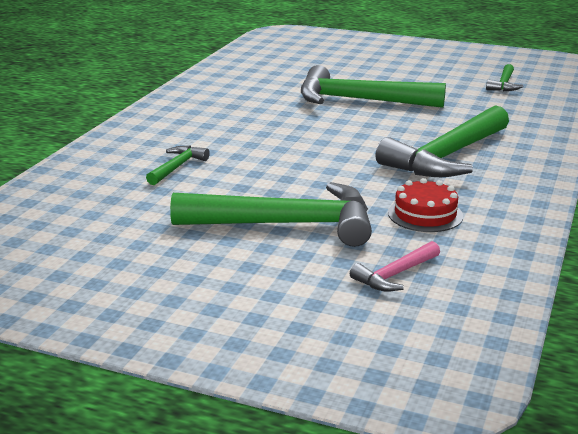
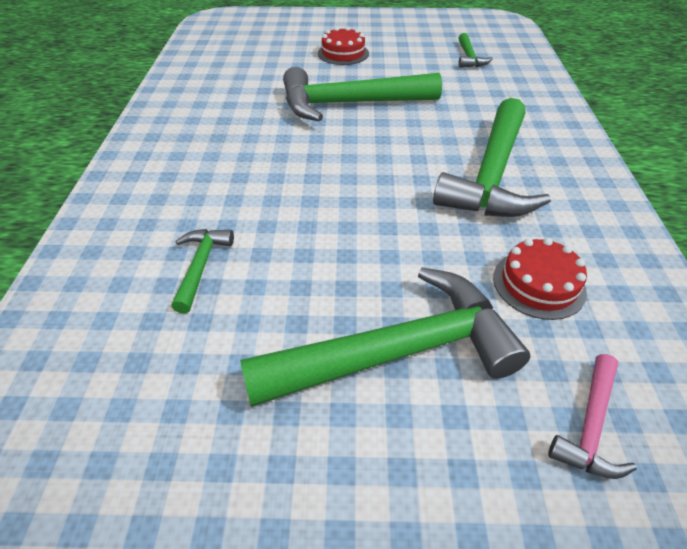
camera: 20 degrees left, 20 degrees up
(381, 68) = (343, 53): none -> red cake

